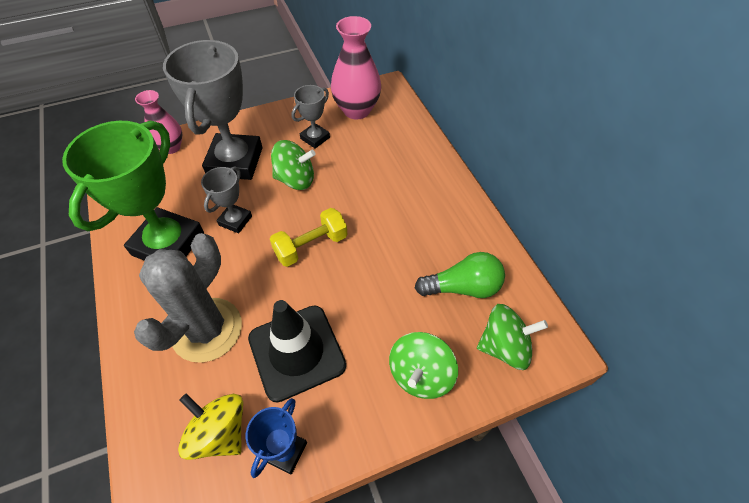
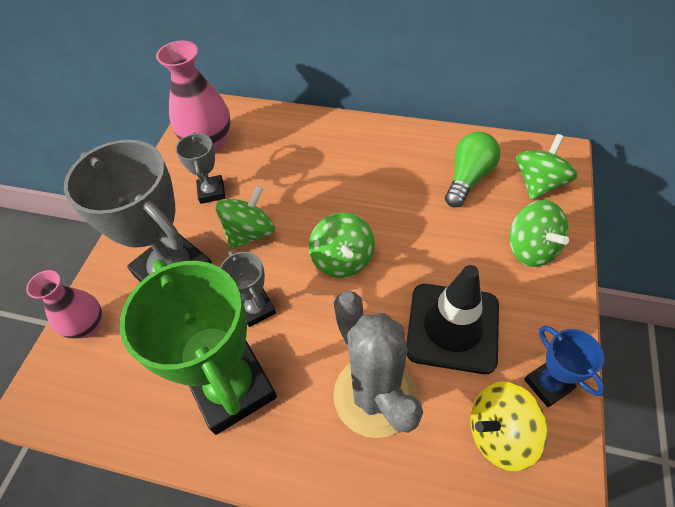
camera: 50 degrees left, 0 degrees up
(311, 246) = (343, 259): yellow dumbbell -> green spinning top

